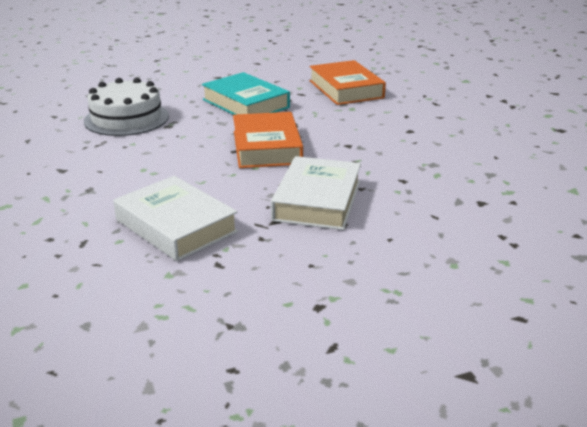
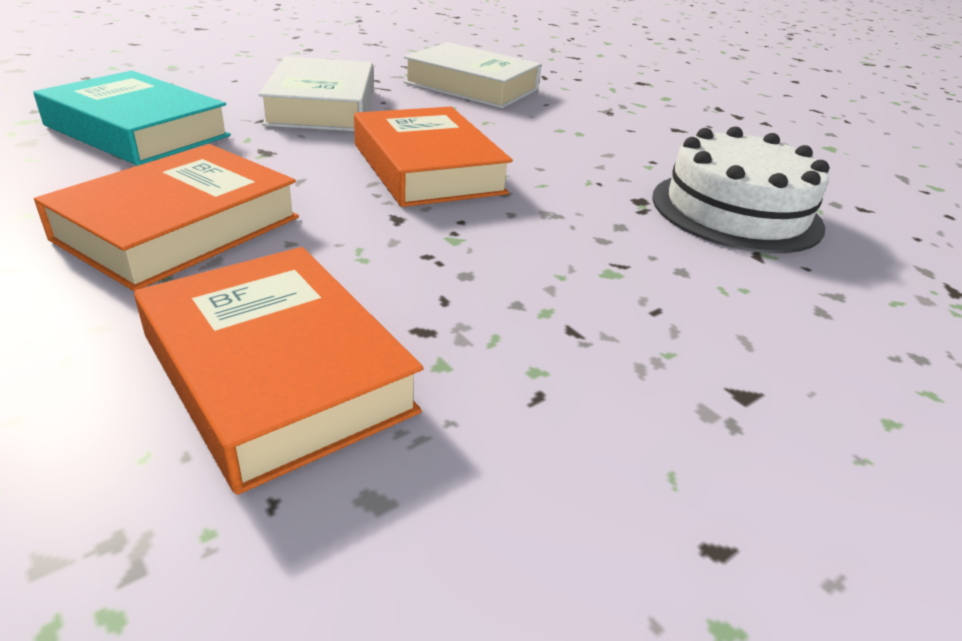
camera: 160 degrees right, 5 degrees up
(245, 103) = (549, 272): turquoise book -> turquoise book (138, 131)
(387, 126) = (180, 228): none -> orange book

